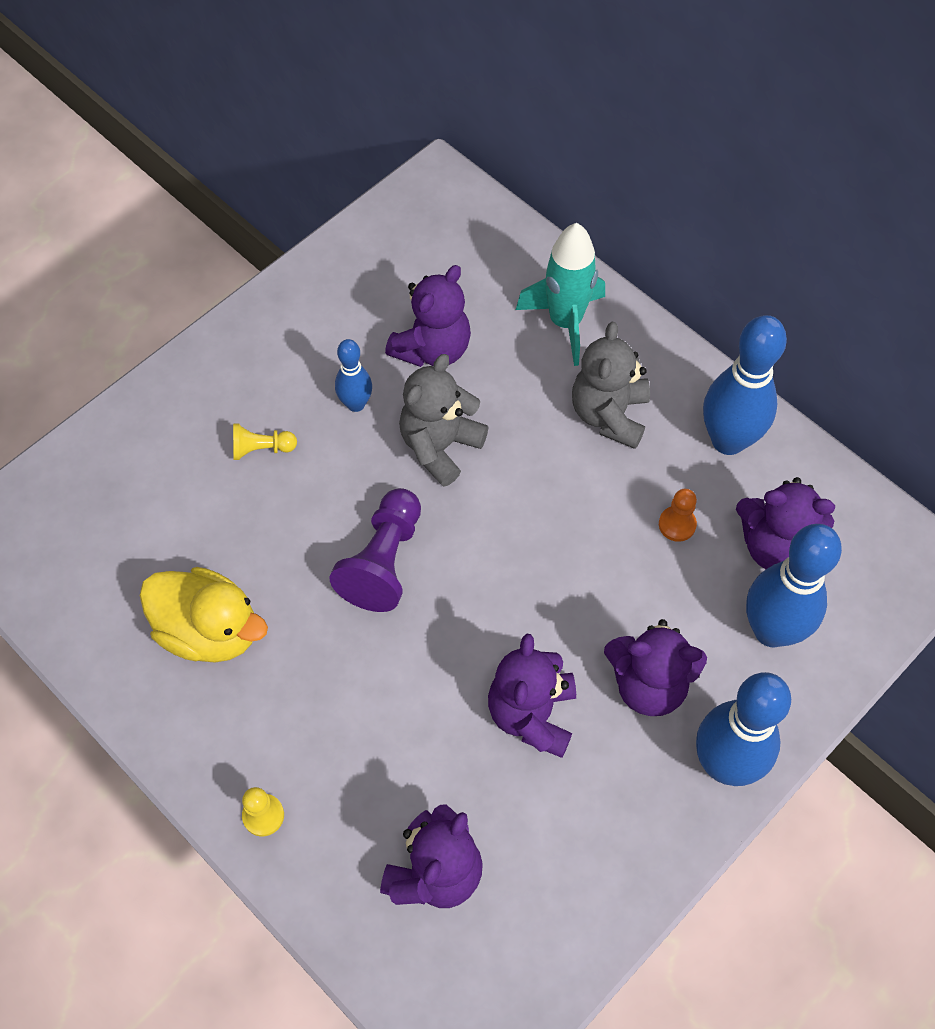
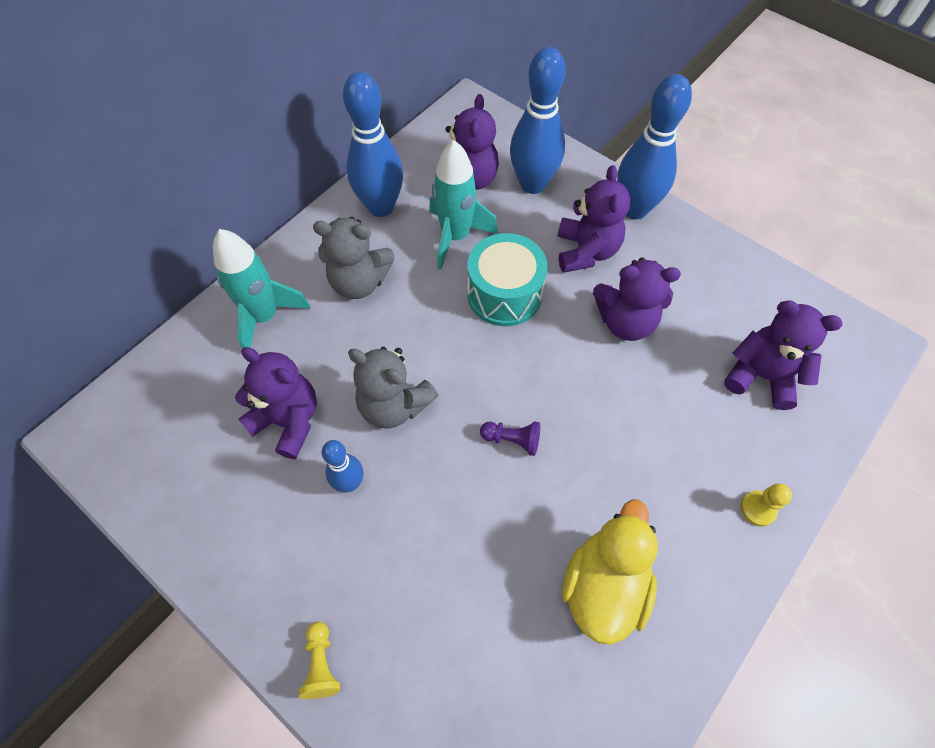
camera: 95 degrees left, 0 degrees up
(261, 449) = (403, 568): yellow pawn -> yellow pawn (321, 664)
(383, 561) = (512, 440): purple pawn -> purple pawn, size x0.53
(583, 574) = (504, 294): none -> turquoise drum
(677, 524) = (456, 237): orange pawn -> turquoise rocket

